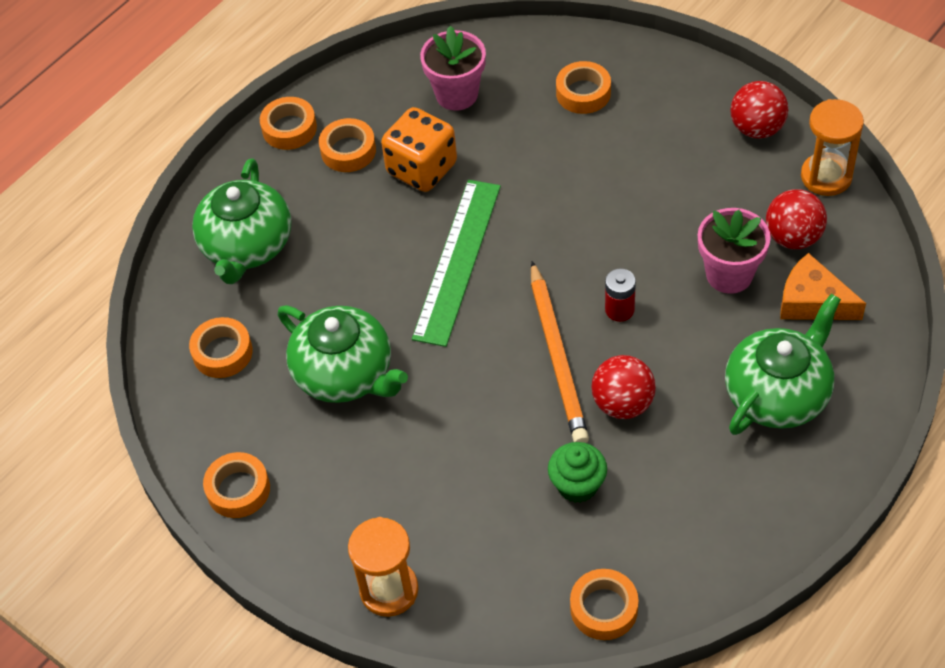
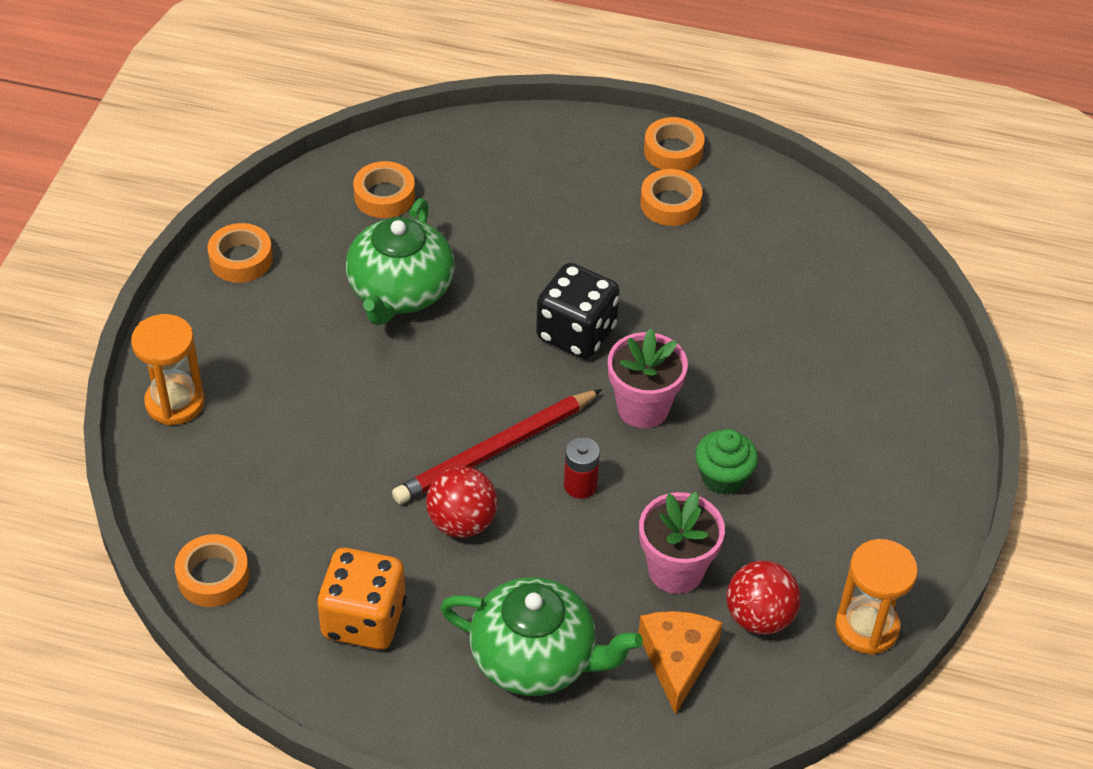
camera: 60 degrees right, 5 degrees down
(247, 246) = (514, 170): green teapot -> none
(422, 169) = (679, 267): orange dice -> orange dice (363, 619)
(457, 94) = (793, 263): pink flower pot -> pink flower pot (643, 408)
(458, 261) = (576, 333): green ruler -> black dice
(558, 356) = (496, 450): orange pencil -> red pencil
(577, 485) = (347, 513): green cupcake -> green cupcake (723, 477)
(583, 93) = (858, 368): orange tape -> none
(757, 128) = (901, 541): red ball -> none

